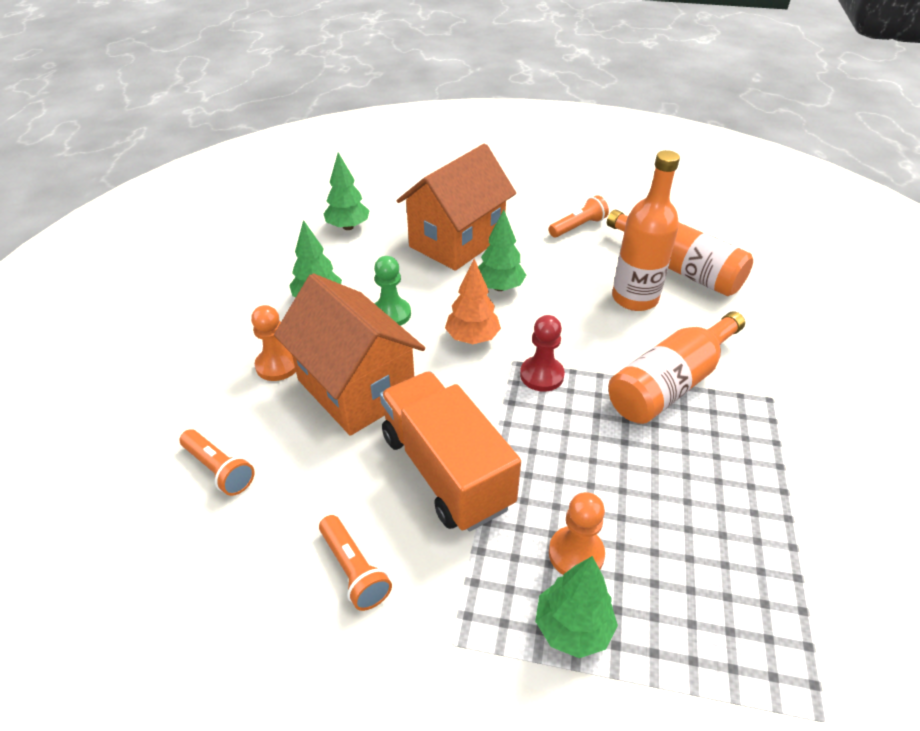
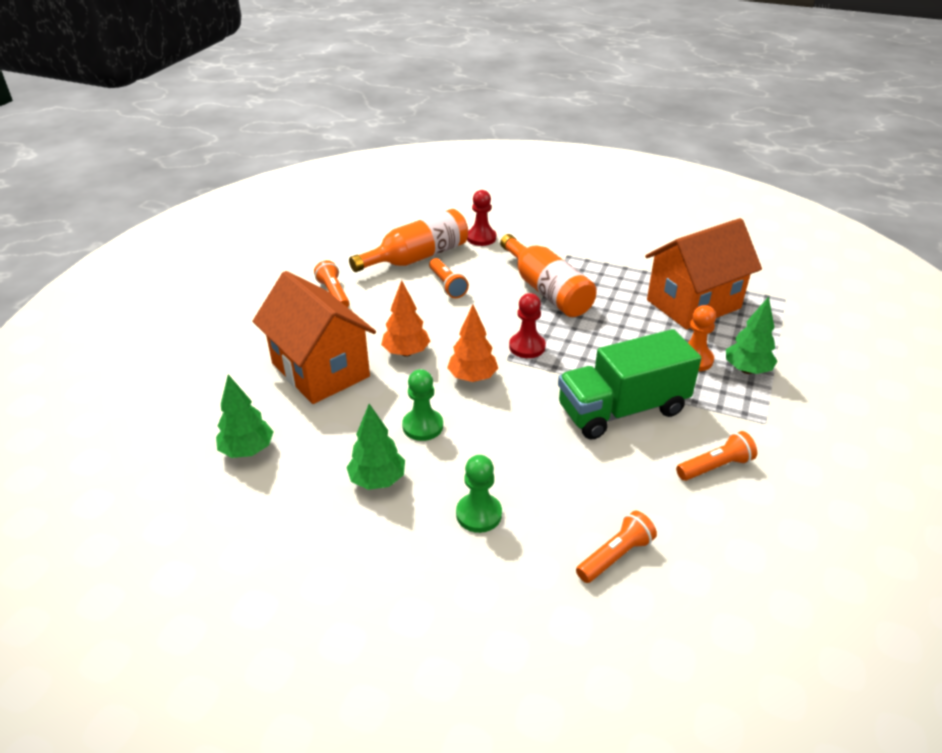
camera: 80 degrees left, 5 degrees down
(277, 365) = (479, 514): orange pawn -> green pawn
(356, 388) = (523, 457): orange house -> orange house (693, 304)
(446, 470) = (622, 410): orange truck -> green truck
(499, 287) = (406, 352): green tree -> orange tree
(634, 298) = (447, 285): orange bottle -> orange flashlight
(758, 312) = (481, 238): none -> red pawn

